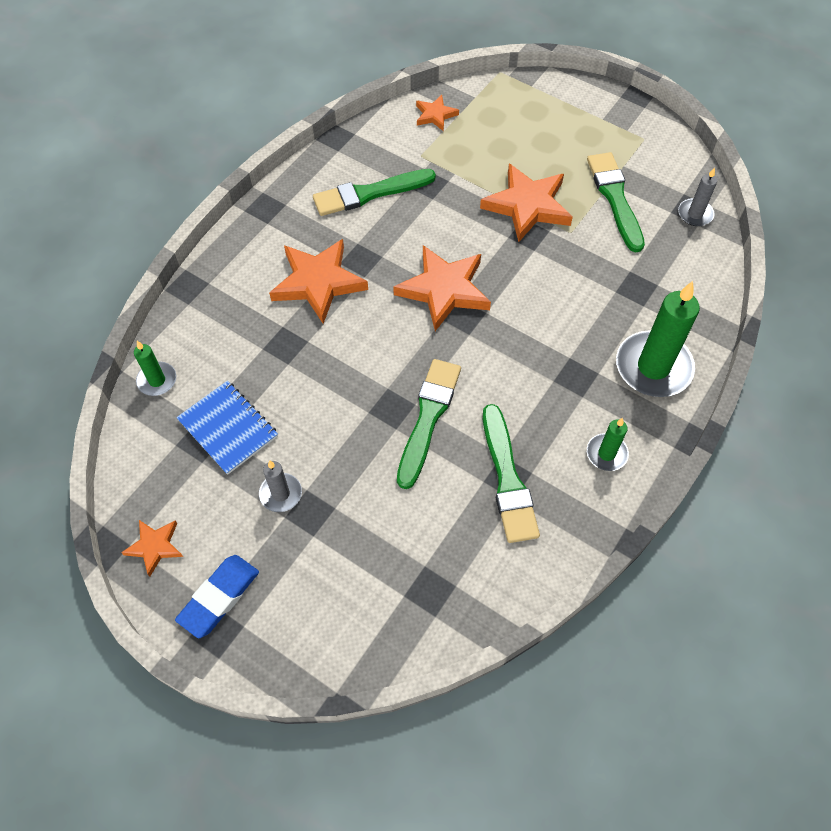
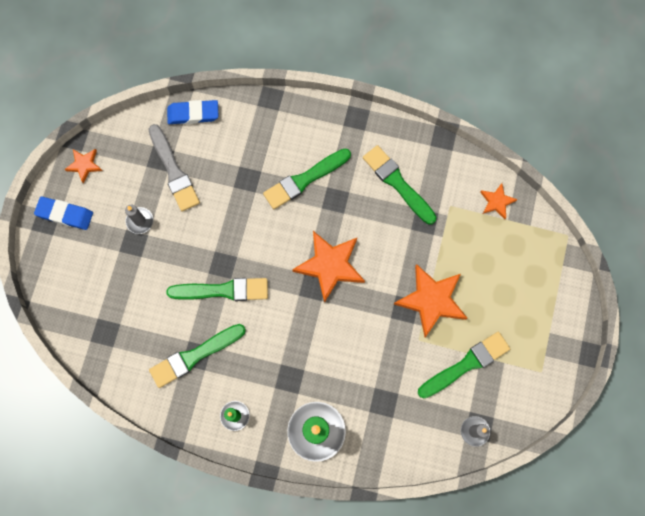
camera: 70 degrees right, 15 degrees up
(157, 380) = (193, 114): green candle -> blue eraser
(228, 428) = (174, 171): blue notebook -> grey brush
(318, 282) = (304, 180): orange star -> green brush

